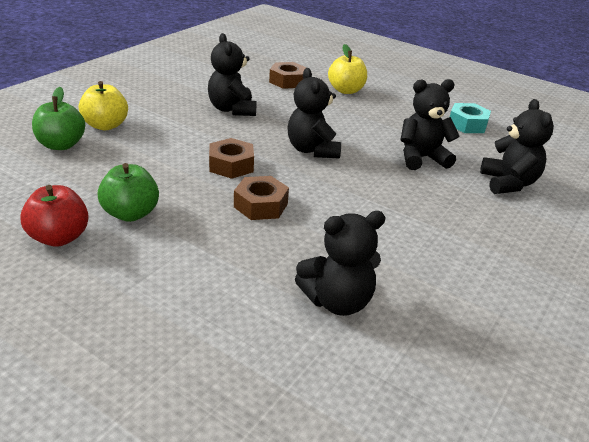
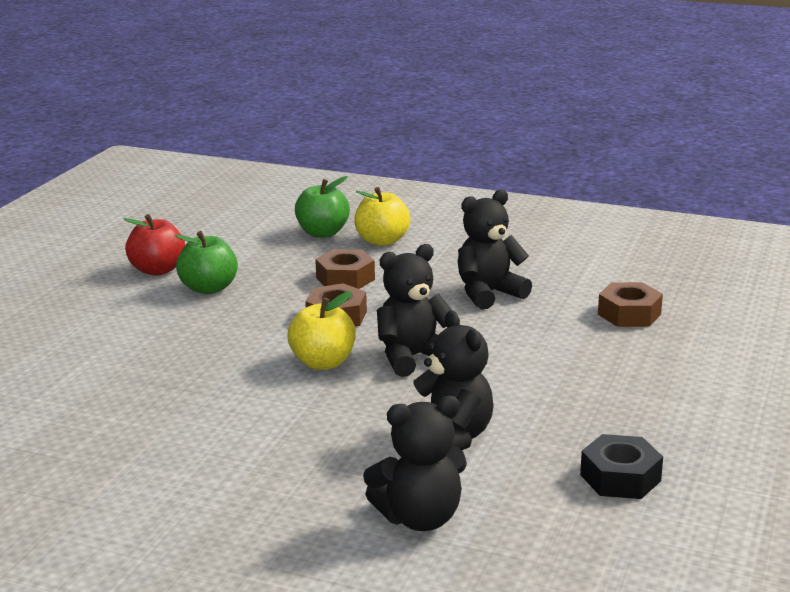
camera: 80 degrees right, 10 degrees down
(260, 205) = (256, 345): brown nut -> brown nut (345, 278)
(337, 301) = (92, 406): black teddy bear -> none
(346, 90) = (646, 360): yellow apple -> yellow apple (323, 363)
(467, 124) = (620, 478): turquoise nut -> black nut

